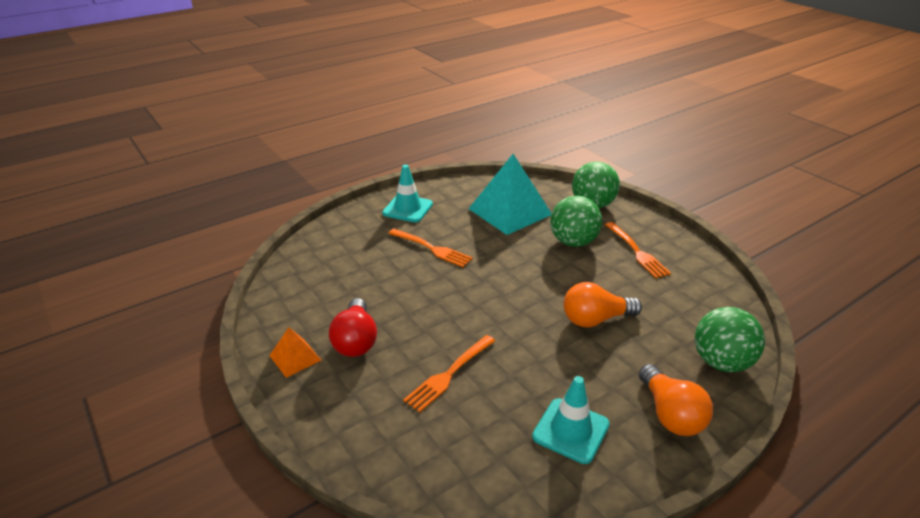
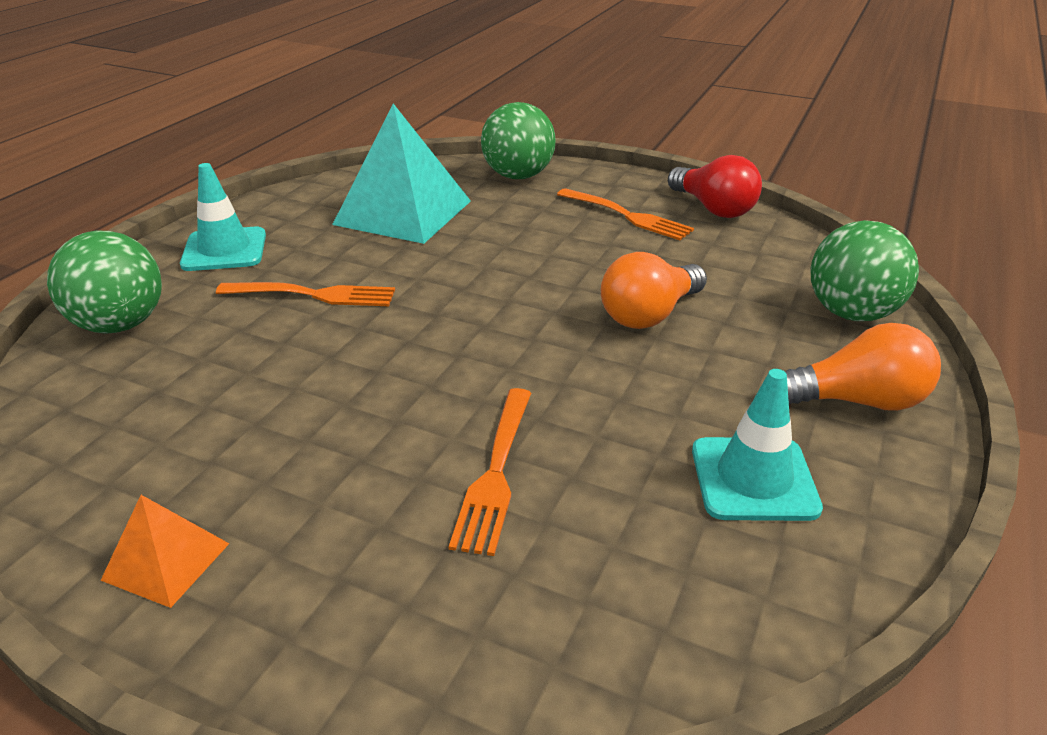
camera: 30 degrees left, 0 degrees up
(356, 341) = (278, 483): red light bulb -> red light bulb (713, 208)
(573, 242) = (531, 227): green ball -> green ball (120, 325)
(670, 414) = (857, 401): orange light bulb -> orange light bulb turned 45 degrees counterclockwise

